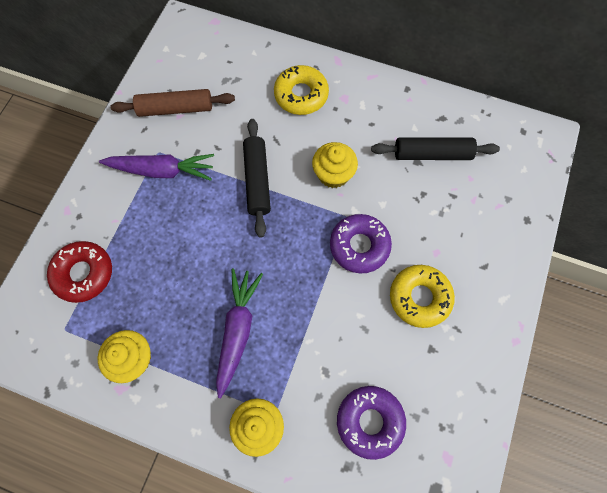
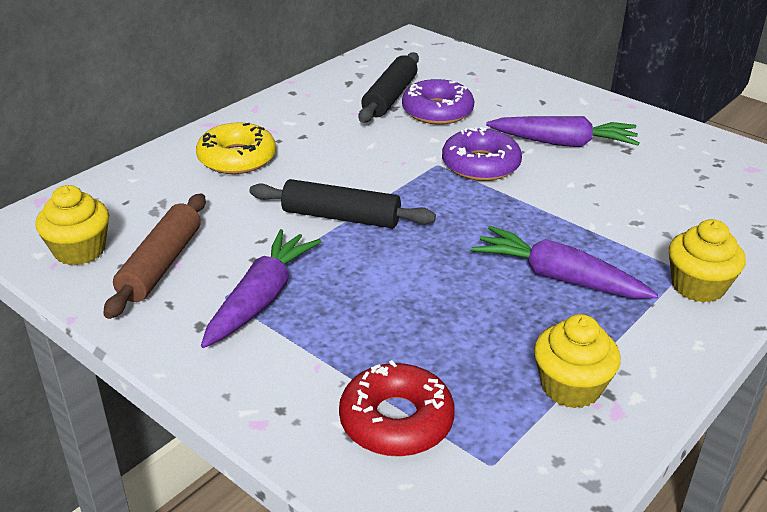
camera: 70 degrees left, 35 degrees down
(333, 174) = (372, 161): yellow cupcake -> yellow cupcake (80, 250)
(370, 421) = (704, 205): purple donut -> purple donut (437, 111)
(419, 297) = (563, 143): yellow donut -> purple carrot

